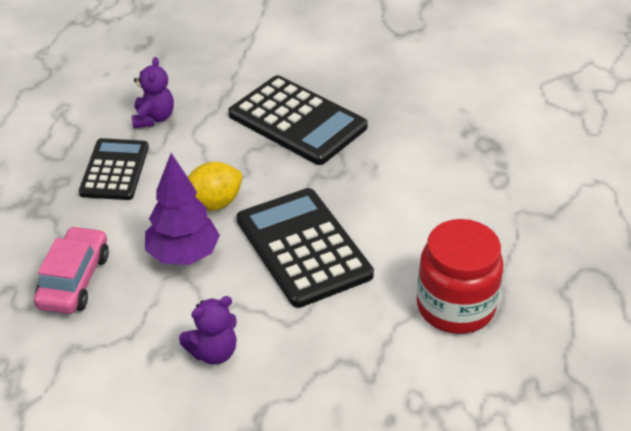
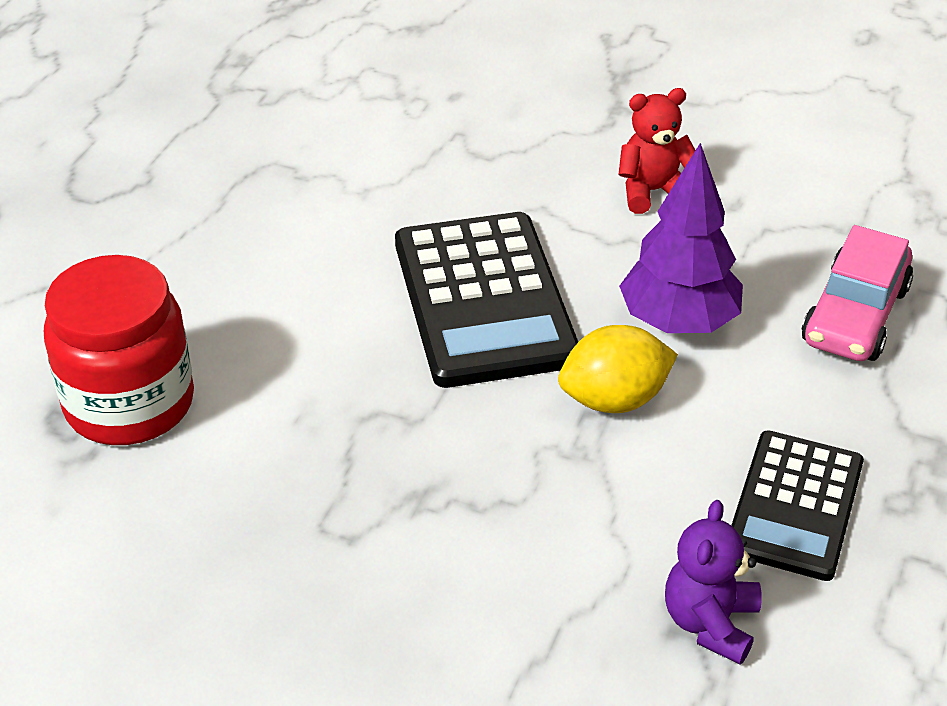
camera: 165 degrees left, 0 degrees up
(213, 352) = (653, 191): purple teddy bear -> red teddy bear
(297, 121) = (401, 550): black calculator -> none
(455, 307) = (304, 187): red jar -> red jar (129, 403)

